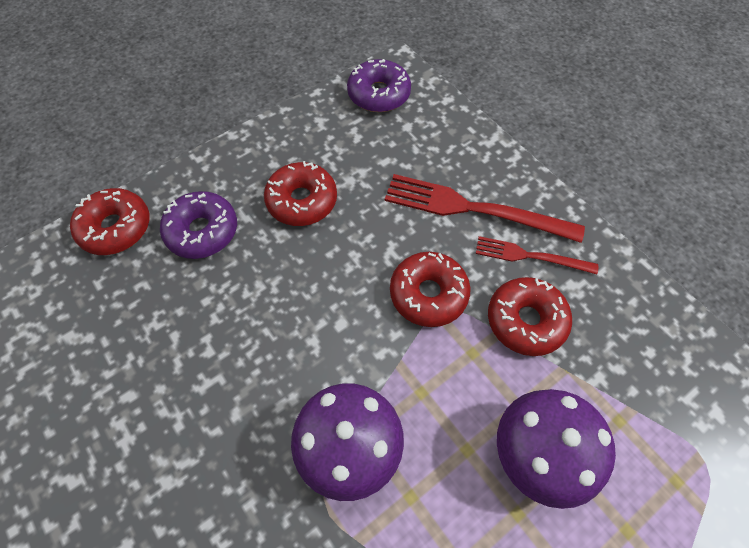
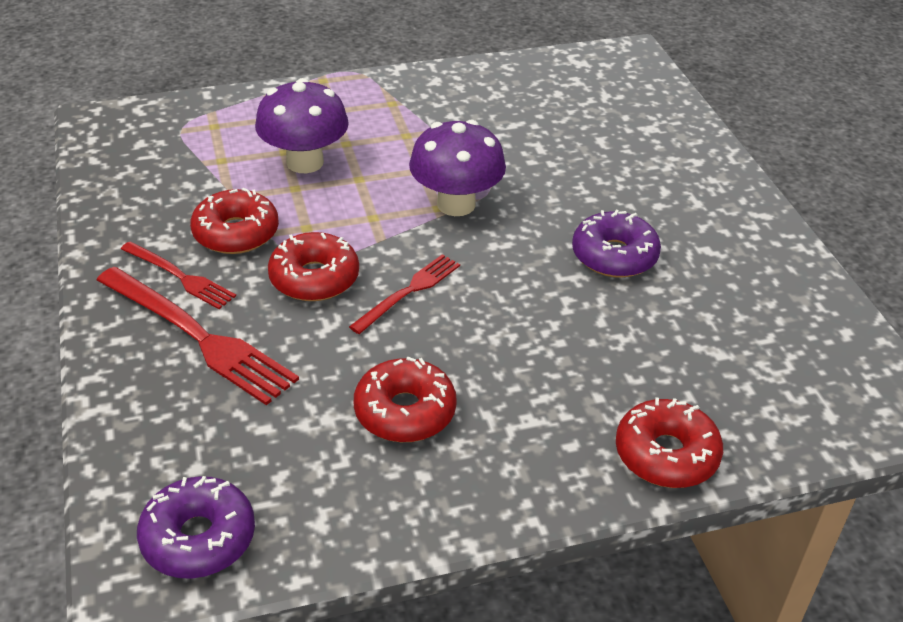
camera: 160 degrees left, 20 degrees down
(202, 231) = (548, 415): purple donut -> purple donut (614, 256)
(345, 308) = (409, 292): none -> red fork

